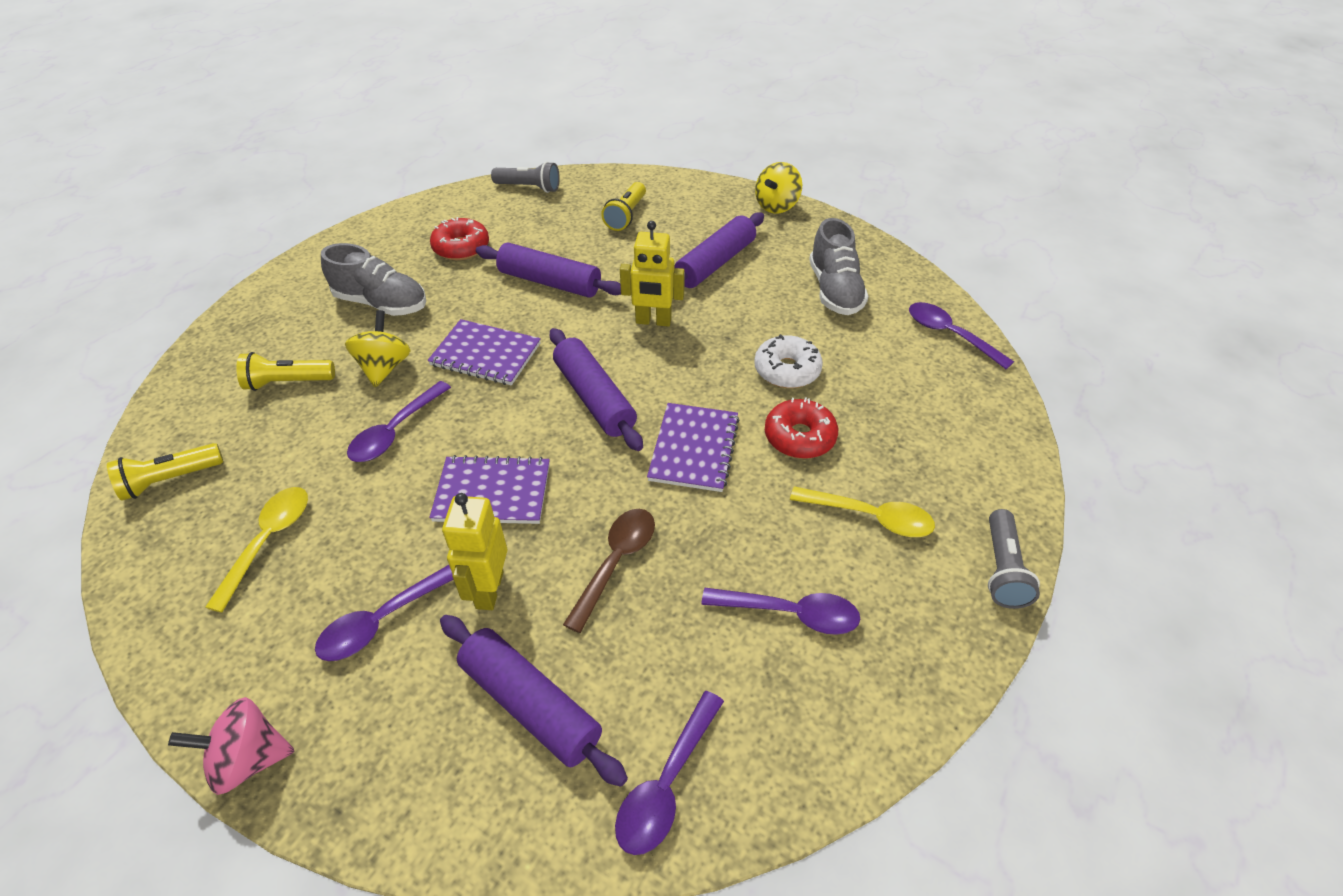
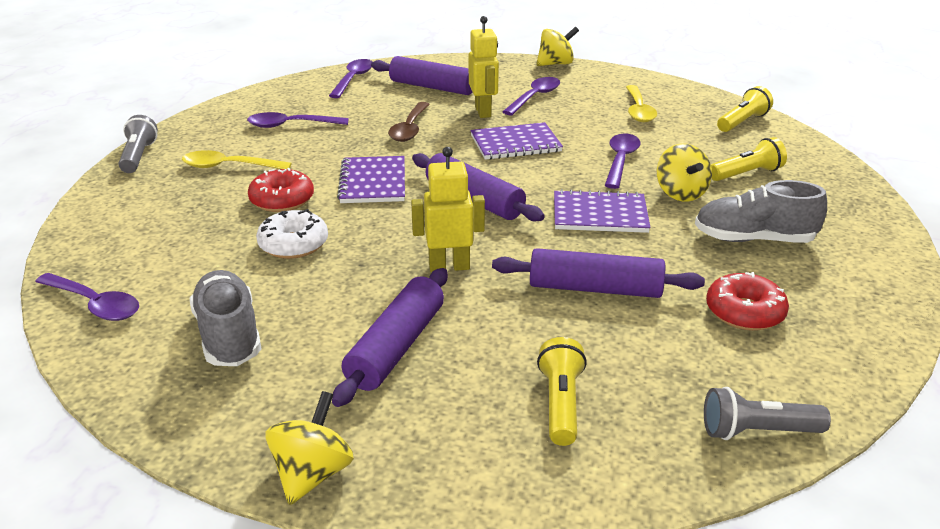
camera: 165 degrees right, 15 degrees down
(249, 759) = (555, 64): pink spinning top -> yellow spinning top

